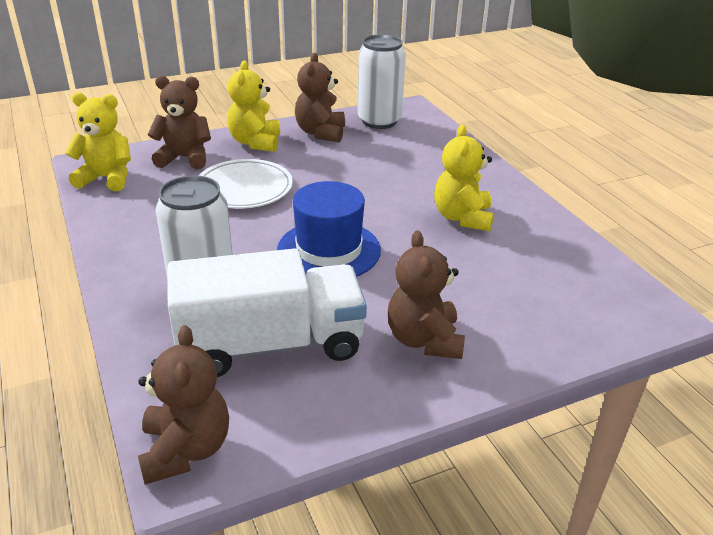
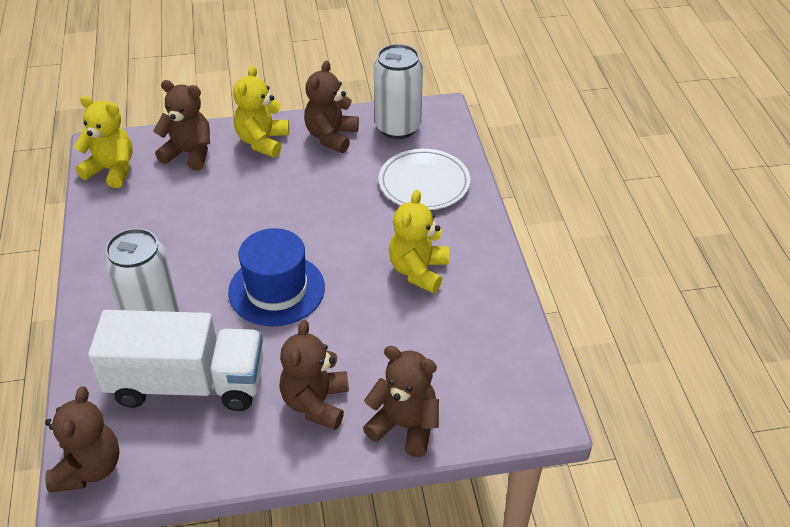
camera: 15 degrees right, 10 degrees up
(244, 188) = (230, 201): white plate -> white plate (424, 183)
(530, 345) = (405, 426): none -> brown teddy bear

